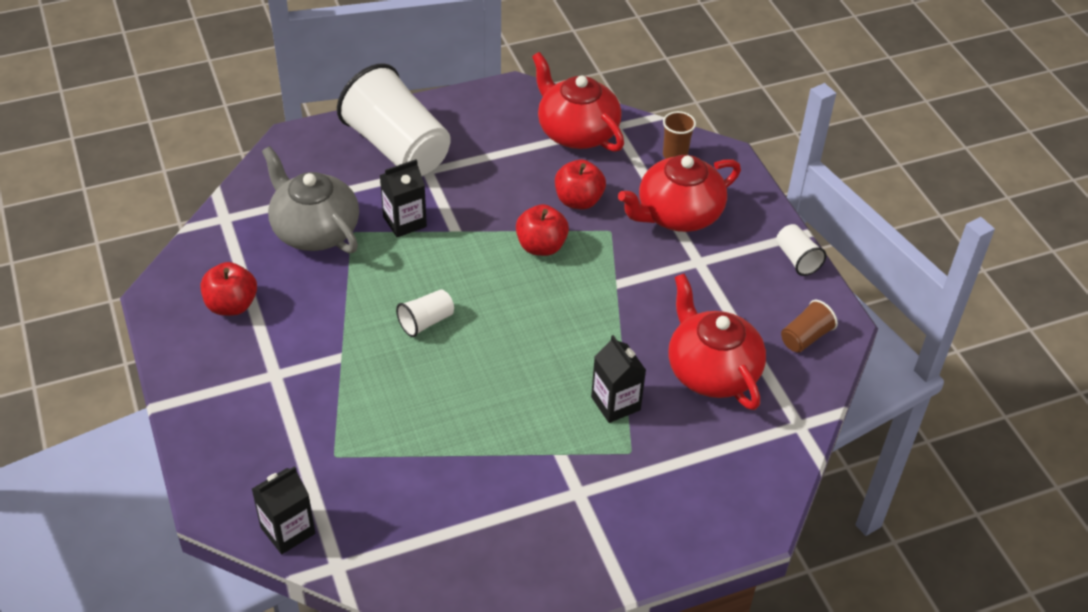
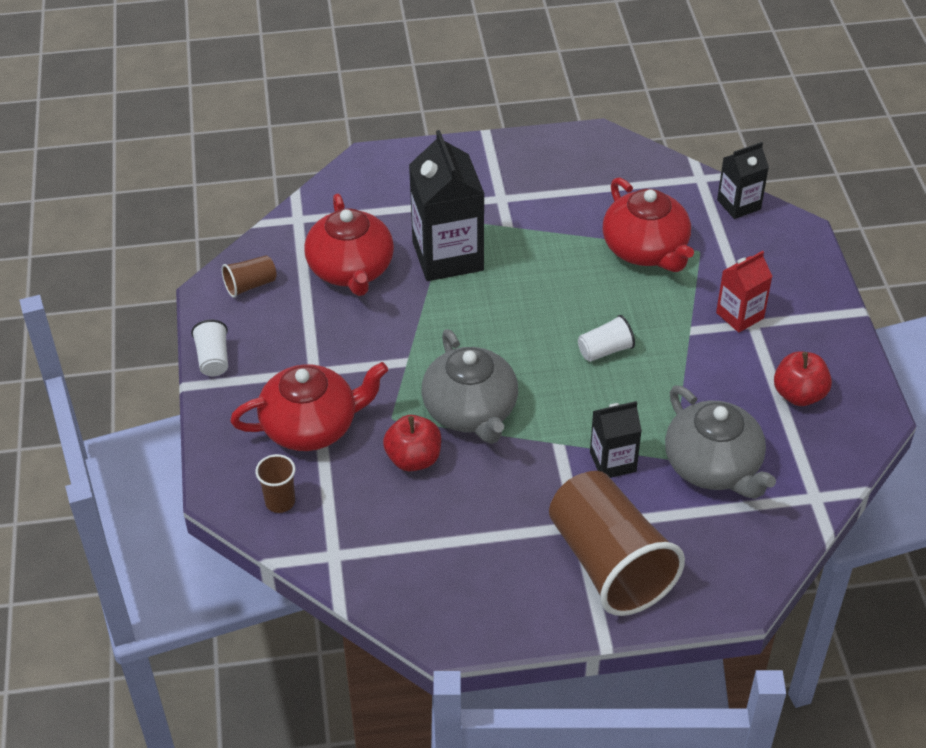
camera: 165 degrees left, 0 degrees up
(288, 381) = (740, 315): none -> red carton
(397, 148) = (609, 563): white cup -> brown cup
(541, 246) = (471, 411): red apple -> grey teapot
(576, 132) = (385, 553): red teapot -> red teapot (646, 250)
(615, 403) = (447, 256): black carton -> black carton, size x1.79

